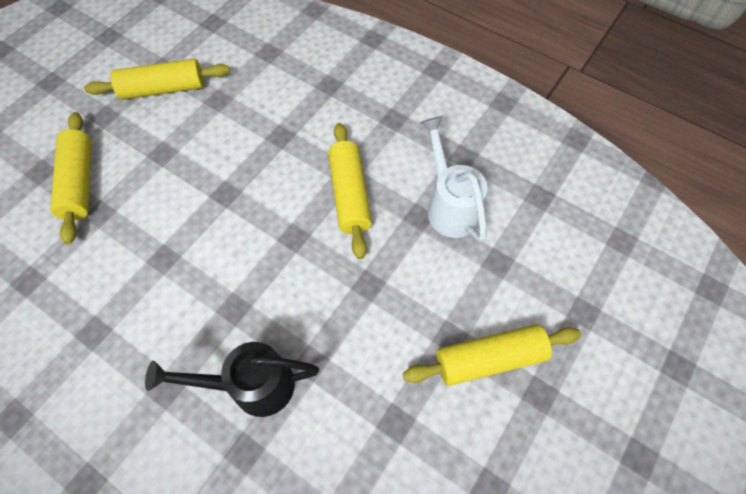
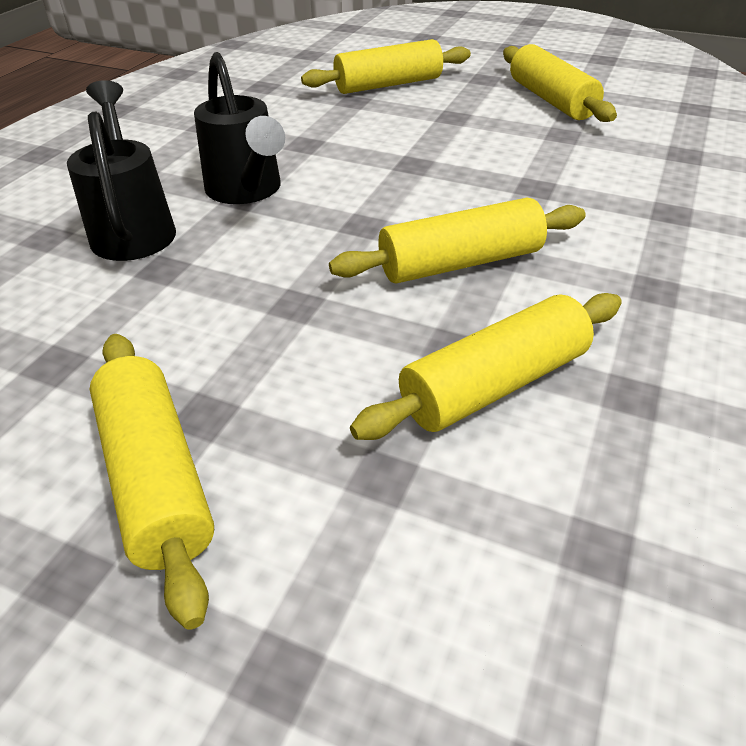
camera: 80 degrees right, 20 degrees down
(225, 304) = (247, 192): none -> black watering can
(449, 205) = (494, 384): white watering can -> yellow rolling pin

